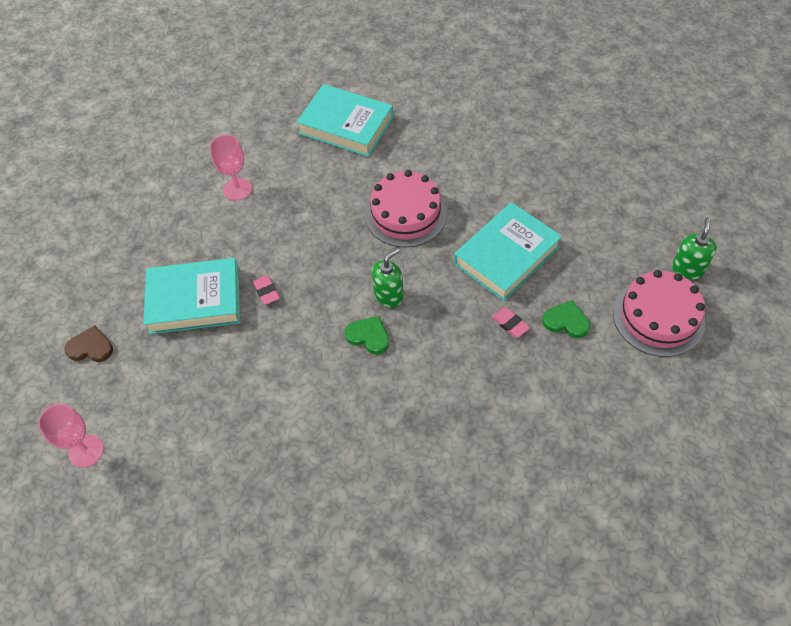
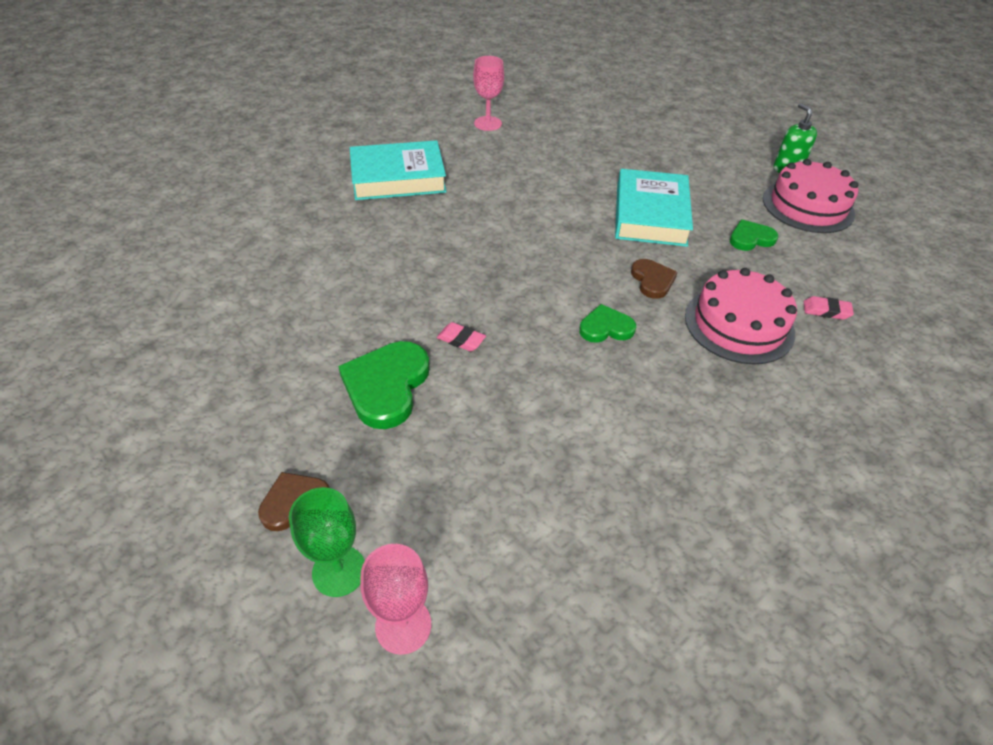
camera: 40 degrees left, 10 degrees down
(81, 401) = (339, 571): none -> green goblet
(195, 300) = (386, 386): turquoise book -> green heart
(237, 189) = (334, 267): pink goblet -> pink goblet (488, 123)
(388, 295) = (586, 287): green soap dispenser -> none
(406, 214) = (530, 220): pink cake -> pink cake (739, 324)
(443, 316) = (652, 280): none -> brown heart
(510, 324) = (712, 260): pink eraser -> pink eraser (826, 311)

